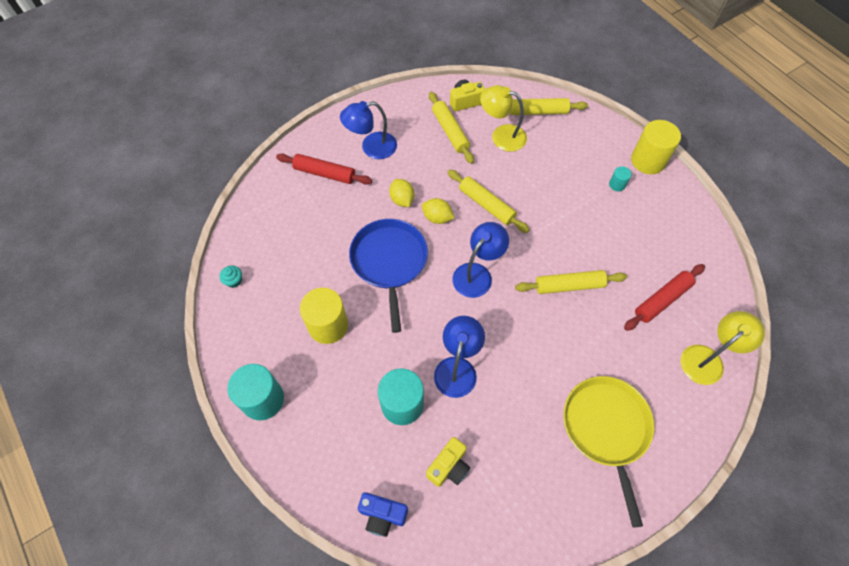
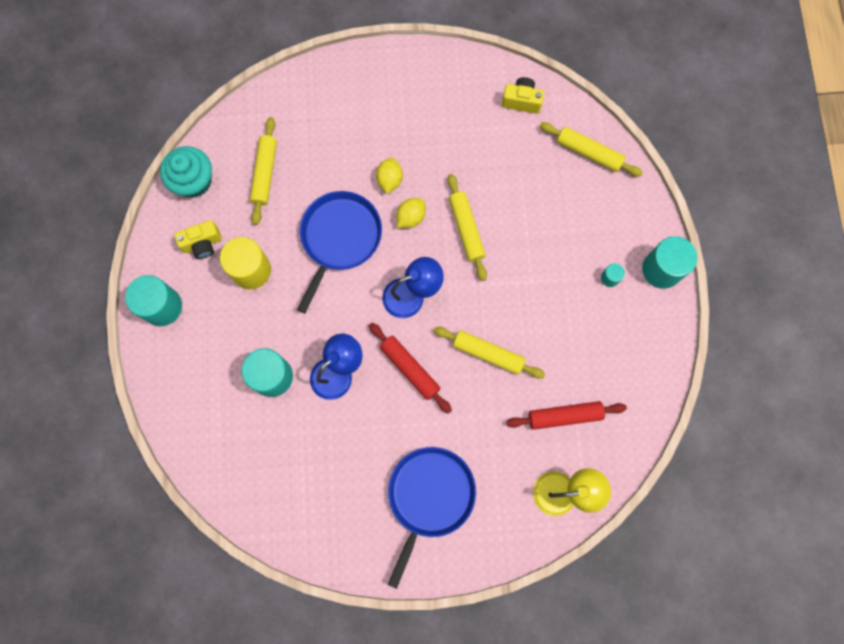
camera: 30 degrees right, 15 degrees up
(234, 281) = (193, 181): turquoise cupcake -> turquoise cupcake, size x2.25
(324, 173) = (333, 111): red rolling pin -> red rolling pin (410, 369)
(371, 147) = (395, 106): blue lamp -> none
(382, 515) = (204, 456): blue camera -> none
(437, 218) = (411, 217): yellow lemon -> yellow lemon turned 75 degrees clockwise
(449, 467) = (278, 450): yellow camera -> yellow camera (202, 244)
(450, 131) = (483, 128): yellow rolling pin -> yellow rolling pin (265, 173)
(501, 136) = (532, 161): yellow lamp -> none
(606, 428) = (429, 497): yellow pan -> blue pan
(648, 161) = (661, 269): yellow cylinder -> turquoise cylinder

